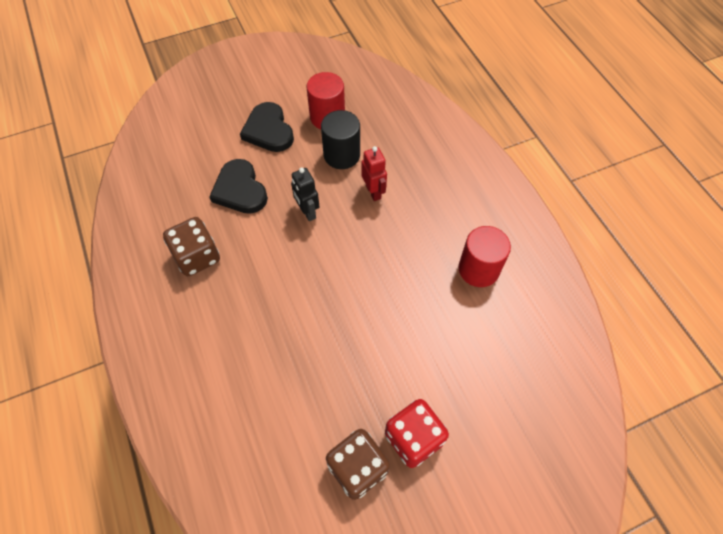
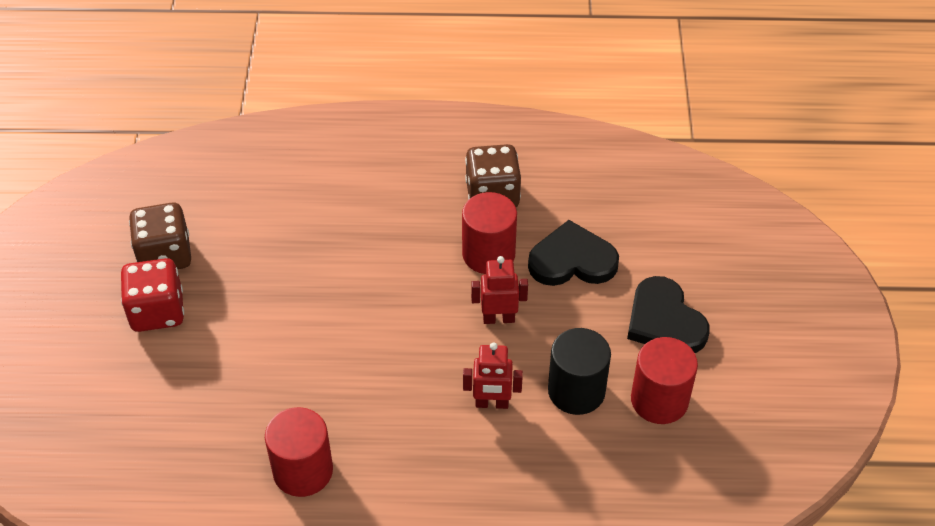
camera: 115 degrees right, 10 degrees down
(255, 238) = (488, 254): none -> red cylinder
(268, 130) = (664, 321): black heart -> black heart turned 120 degrees counterclockwise
(307, 212) = (498, 318): black robot -> red robot

